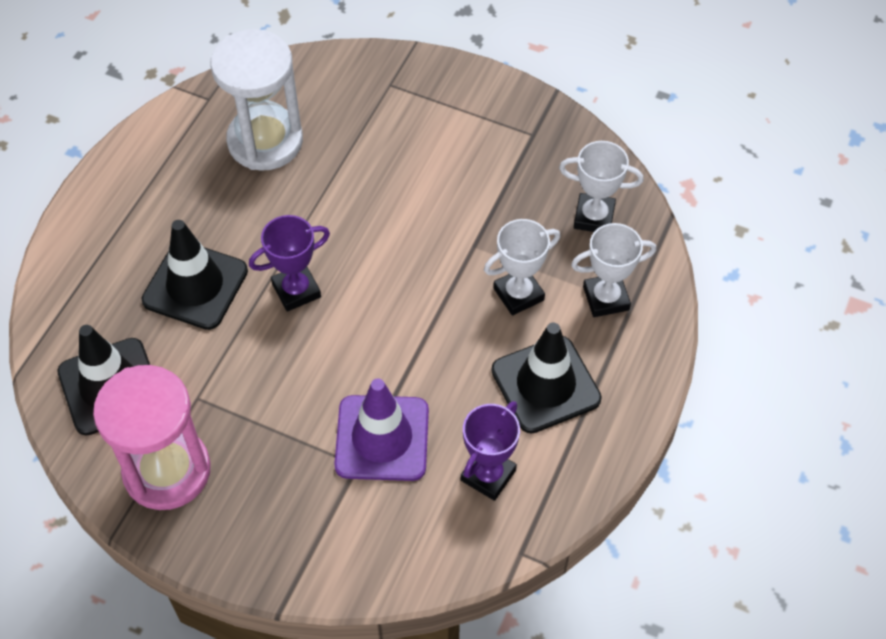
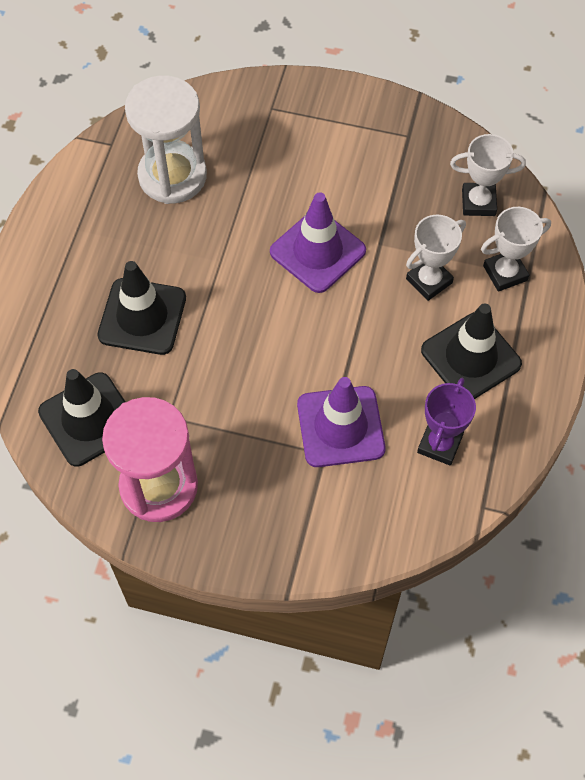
camera: 10 degrees left, 5 degrees up
(296, 290) = (233, 307): purple trophy -> none
(403, 244) = (317, 251): none -> purple traffic cone

